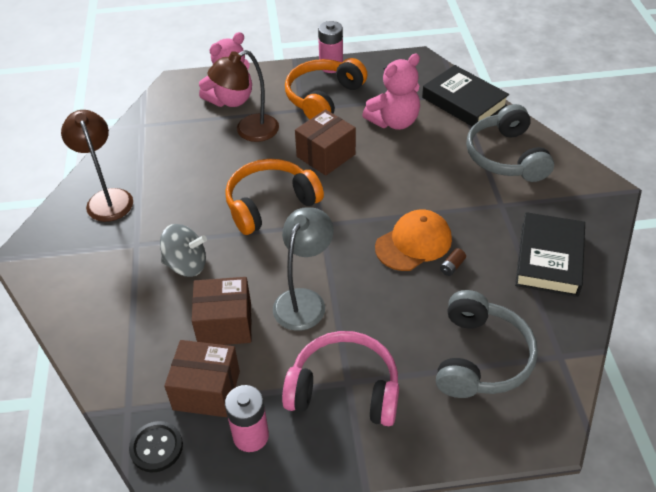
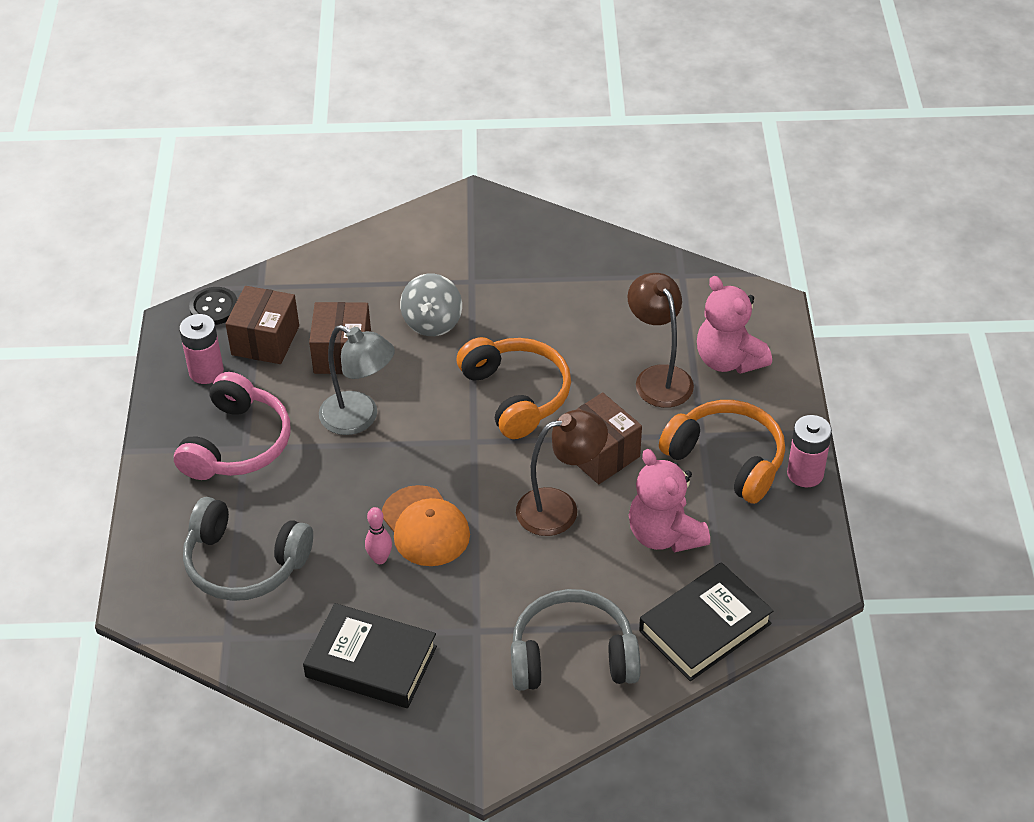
camera: 95 degrees right, 0 degrees up
(107, 198) = (549, 253): brown lamp -> brown lamp (560, 508)
(452, 266) = (380, 559): brown battery -> pink bowling pin

